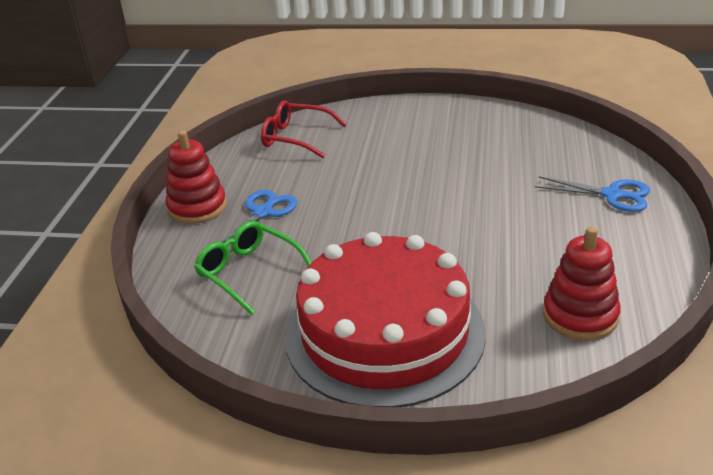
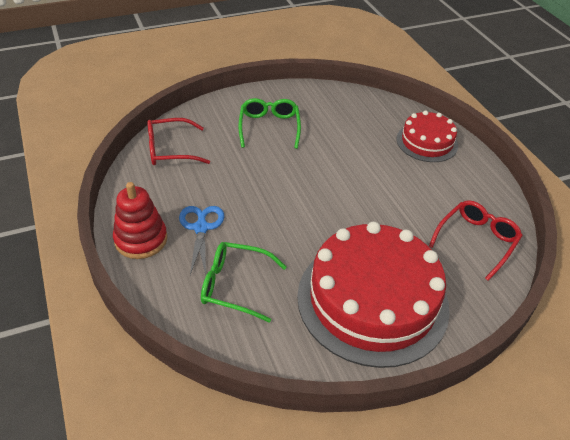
camera: 35 degrees left, 10 degrees up
(421, 139) = (269, 127): none -> green glasses
(580, 316) = (476, 241): red stacking toy -> red glasses
(612, 195) = (427, 142): blue scissors -> red cake

